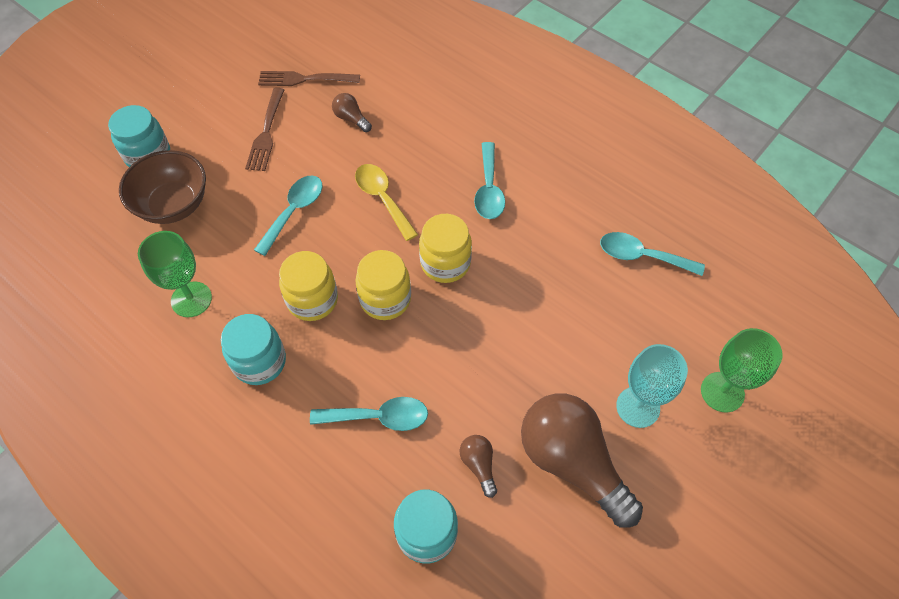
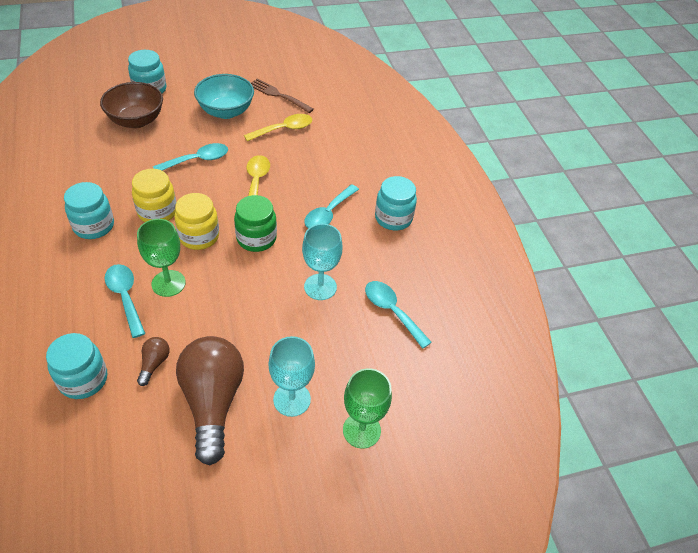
camera: 30 degrees right, 10 degrees down
(191, 299) = (94, 172): green goblet -> green goblet (168, 283)
(266, 133) = (226, 111): brown fork -> turquoise bowl
(351, 119) = (283, 129): brown light bulb -> yellow spoon
(378, 417) = (125, 297): turquoise spoon -> turquoise spoon turned 150 degrees counterclockwise
(445, 263) = (256, 238): yellow jar -> green jar
(554, 155) = (393, 218): none -> turquoise jar
(555, 275) = (320, 287): none -> turquoise goblet

